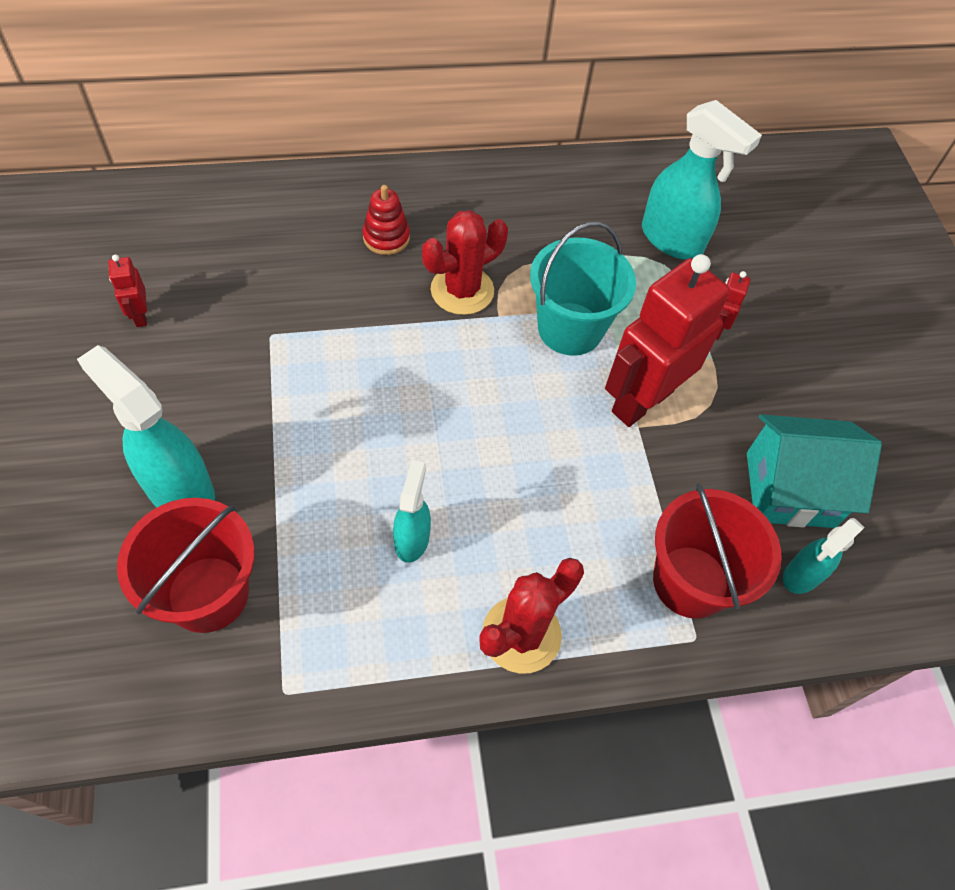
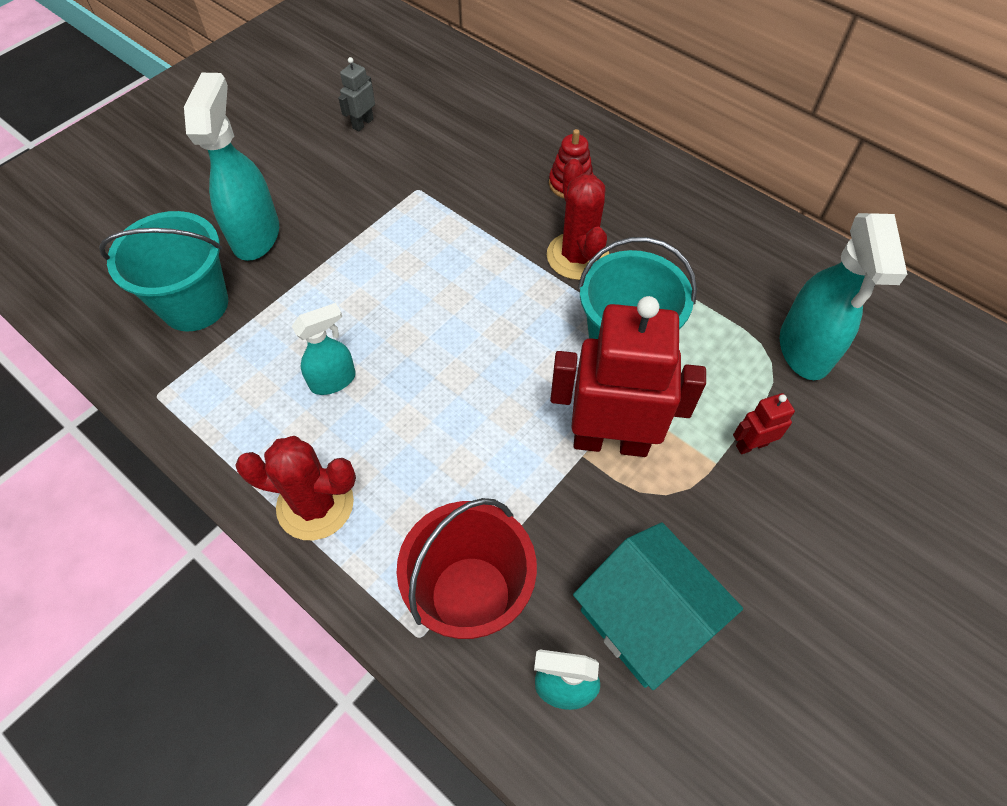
camera: 55 degrees right, 0 degrees up
(140, 316) = (362, 123): red robot -> grey robot
(208, 594) = (195, 304): red bucket -> turquoise bucket
(462, 290) = (577, 256): red cactus -> red cactus turned 60 degrees clockwise

